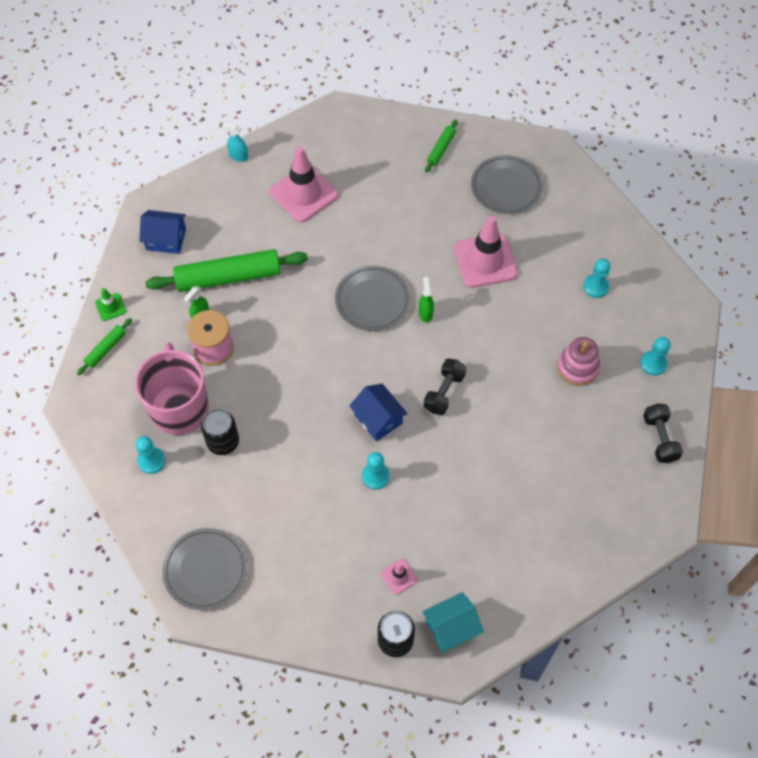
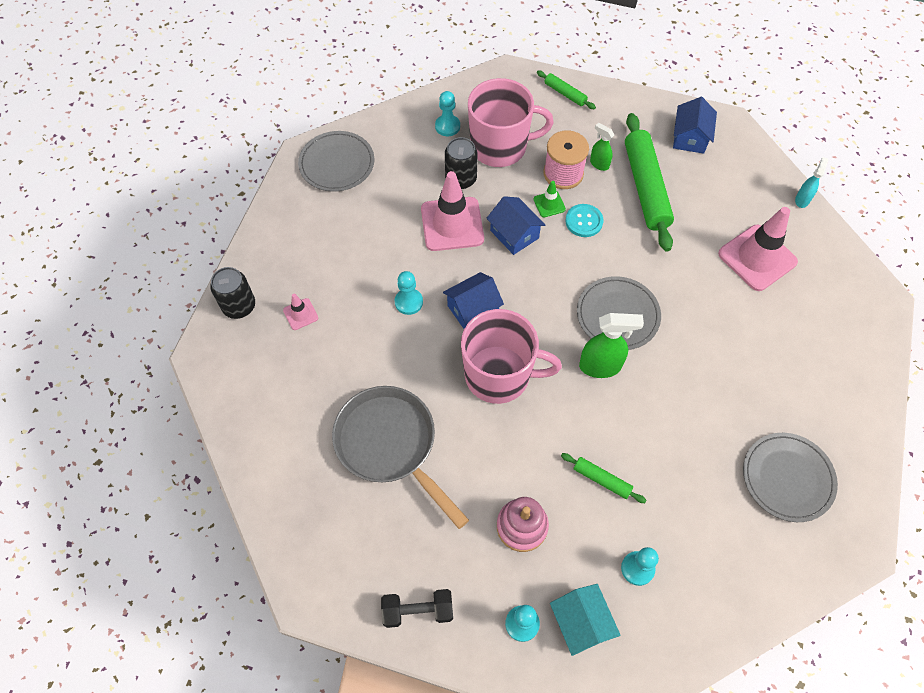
camera: 95 degrees right, 0 degrees up
(110, 307) = (610, 96): green traffic cone -> green traffic cone (549, 204)
(271, 328) = (584, 221): none -> turquoise button
(289, 388) = (514, 234): none -> blue house
(425, 313) = (600, 366): green spray bottle -> green spray bottle, size x1.71
(441, 149) = (839, 407): green rolling pin -> green rolling pin (602, 480)
(444, 392) = (499, 375): black dumbbell -> pink mug
(451, 627) = (240, 355): turquoise house -> turquoise house (581, 623)
(485, 261) = (673, 439): pink traffic cone -> pink traffic cone (452, 224)
(523, 476) = (390, 445): none -> grey pan

